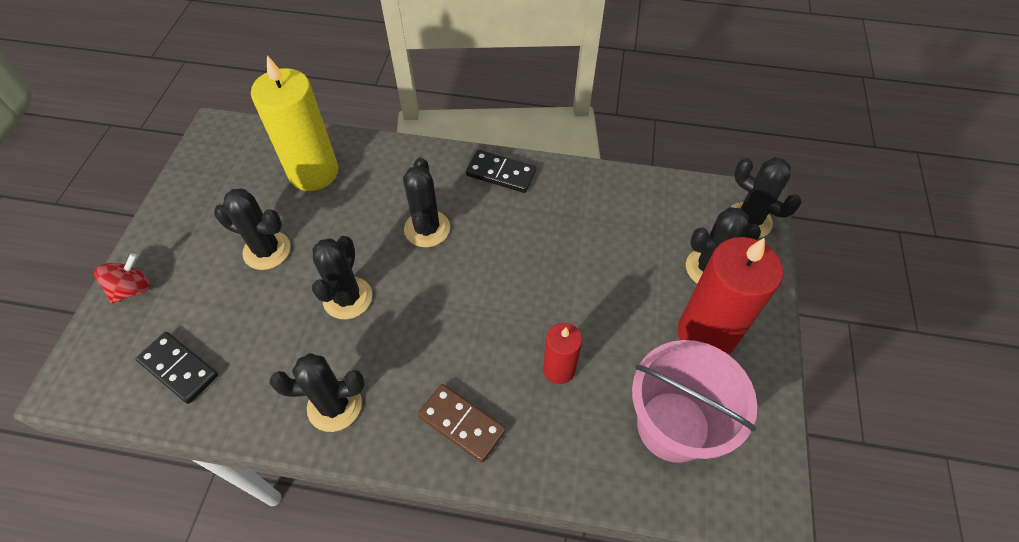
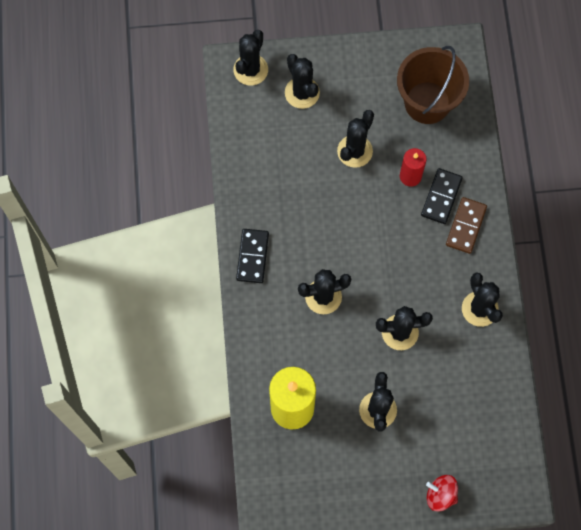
camera: 105 degrees left, 15 degrees up
(179, 369) = (488, 424): black domino -> black domino (441, 197)
(612, 309) = (354, 151): none -> black cactus
(673, 426) = (427, 102): pink bucket -> brown bucket
(706, 334) = (356, 90): red candle -> none

